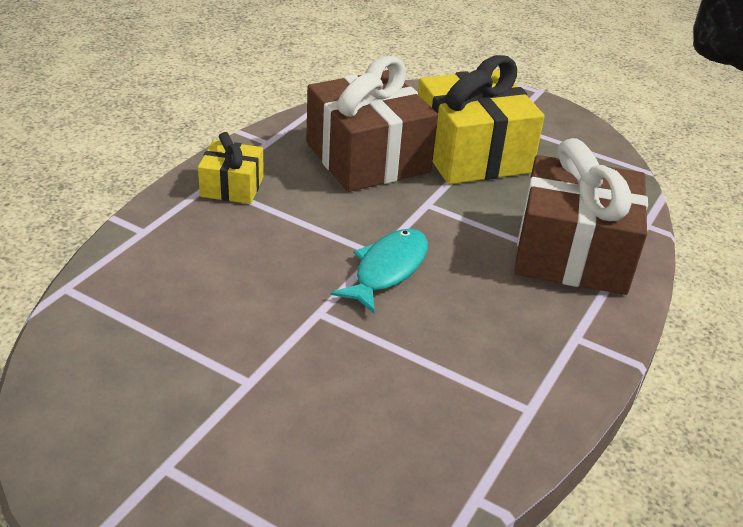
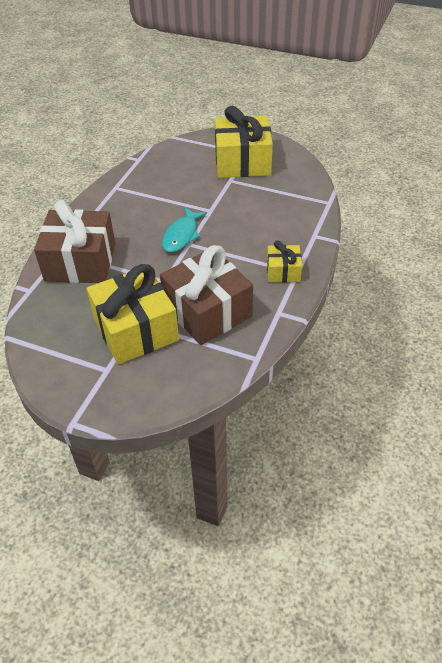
camera: 175 degrees right, 10 degrees up
(194, 434) = (242, 162): none -> yellow gift

